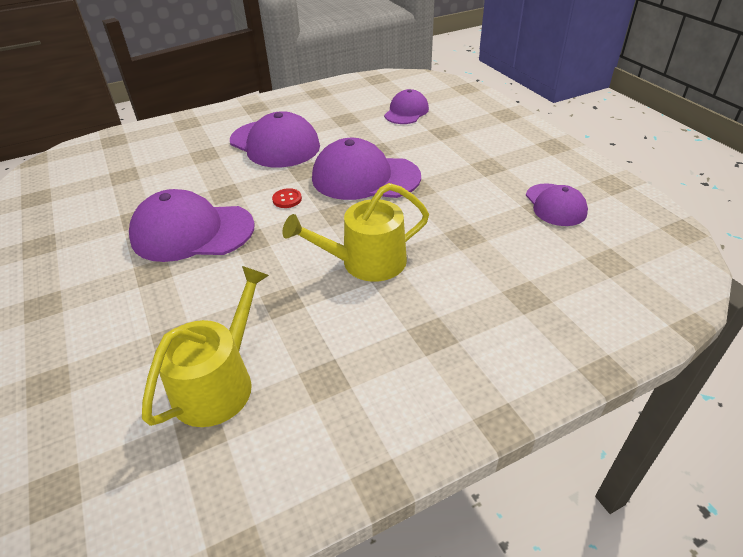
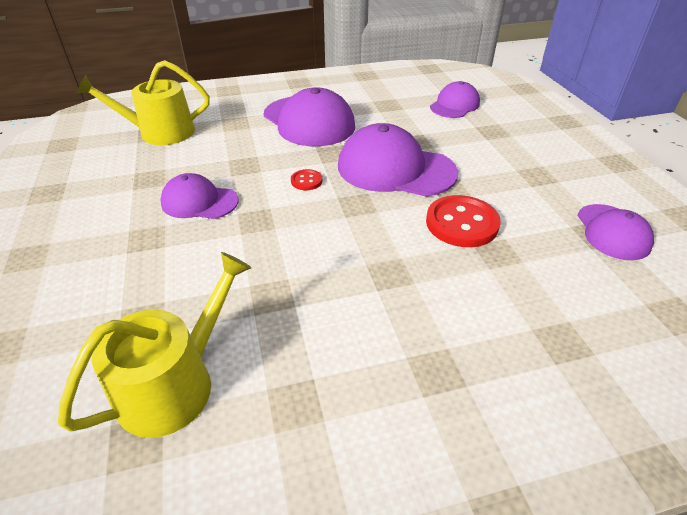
camera: 10 degrees right, 0 degrees up
(192, 232) = (199, 202): purple cap -> purple cap, size x0.59
(366, 262) = (376, 265): yellow watering can -> yellow watering can (160, 132)
(431, 216) = (461, 223): none -> red button

